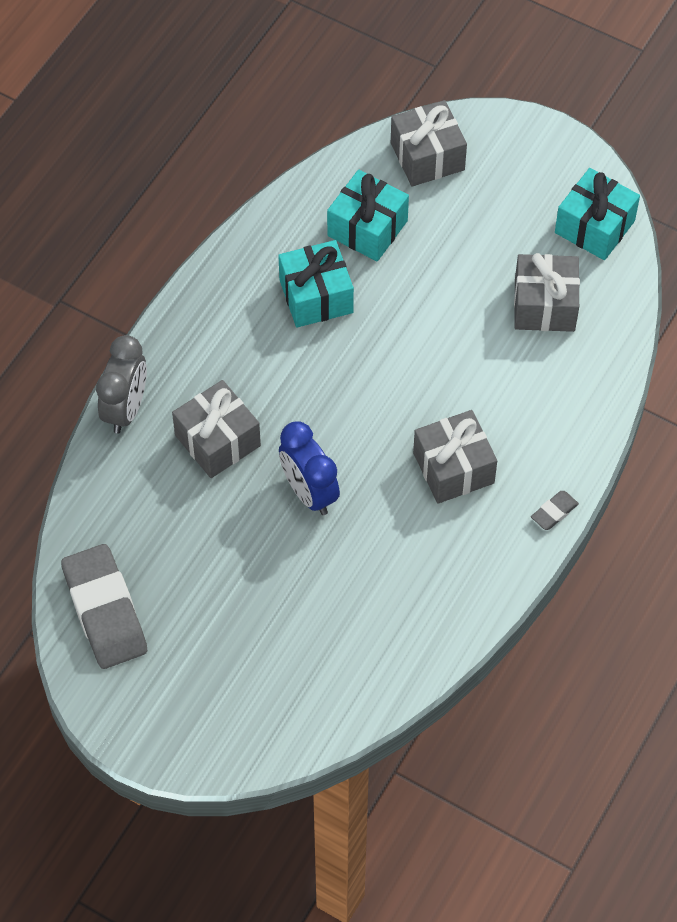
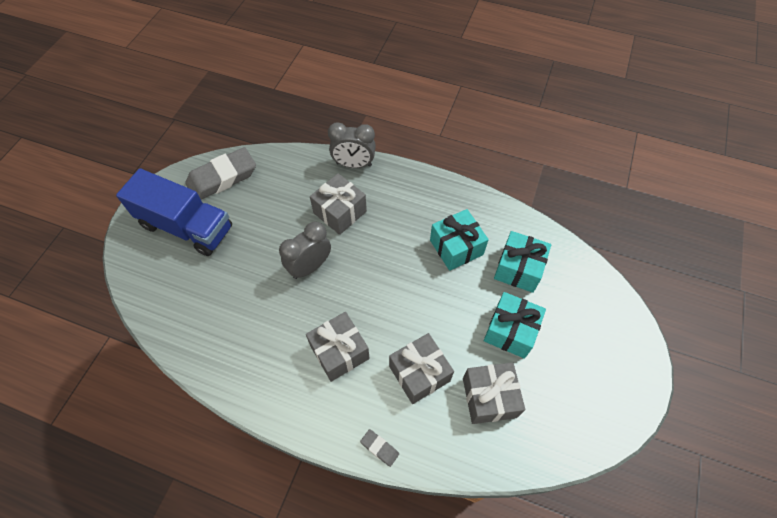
camera: 80 degrees right, 0 degrees up
(195, 667) = (186, 227): none -> blue truck
(309, 492) = (310, 267): blue clock -> grey clock
(427, 156) = (591, 297): grey gift -> grey gift (419, 373)
(554, 512) = (312, 429): grey eraser -> grey eraser (379, 448)
(594, 227) = (573, 427): turquoise gift -> turquoise gift (510, 331)

